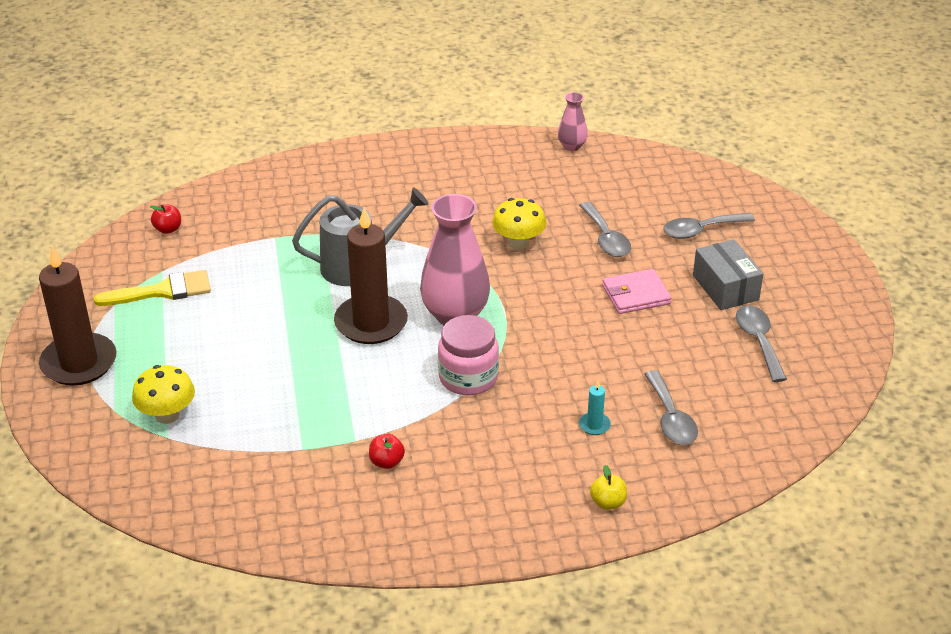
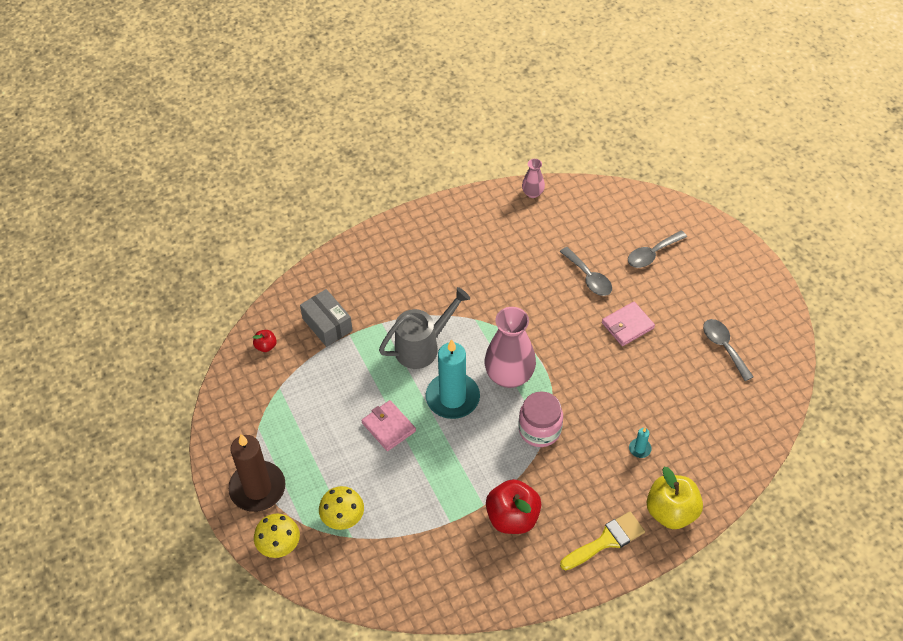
camera: 15 degrees left, 15 degrees up
(163, 291) = (288, 406): yellow brush -> yellow brush (606, 540)
(274, 336) = (388, 427): none -> pink wallet
(371, 323) = (452, 398): brown candle -> turquoise candle
(386, 462) = (512, 517): red apple -> red apple, size x2.16
(518, 243) = (528, 297): yellow mushroom -> yellow mushroom (279, 545)
(608, 502) = (671, 512): yellow apple -> yellow apple, size x2.16
(670, 418) = (688, 429): grey spoon -> none
(725, 287) = (686, 303): grey box -> grey box (327, 324)

